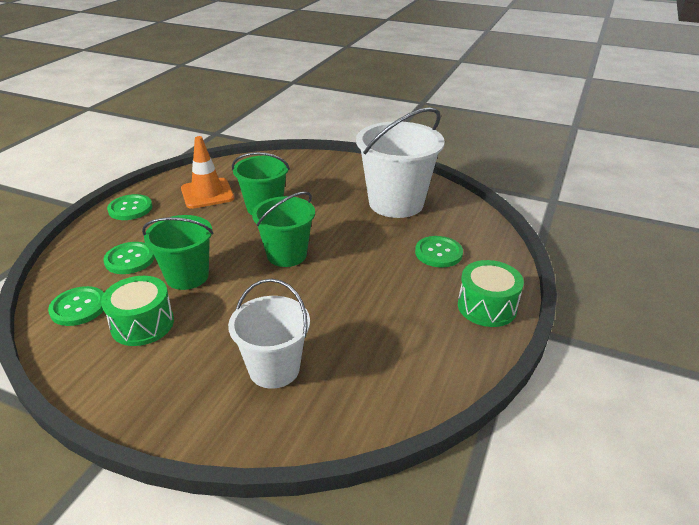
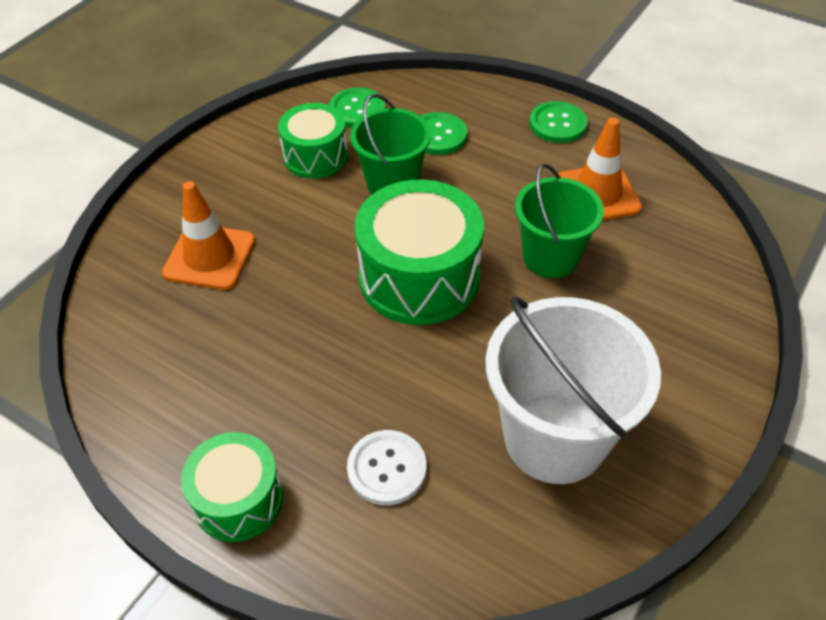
camera: 100 degrees right, 15 degrees up
(274, 369) = (209, 257): white bucket -> orange traffic cone
(286, 255) = (419, 277): green bucket -> green drum
(438, 253) = (387, 468): green button -> white button

